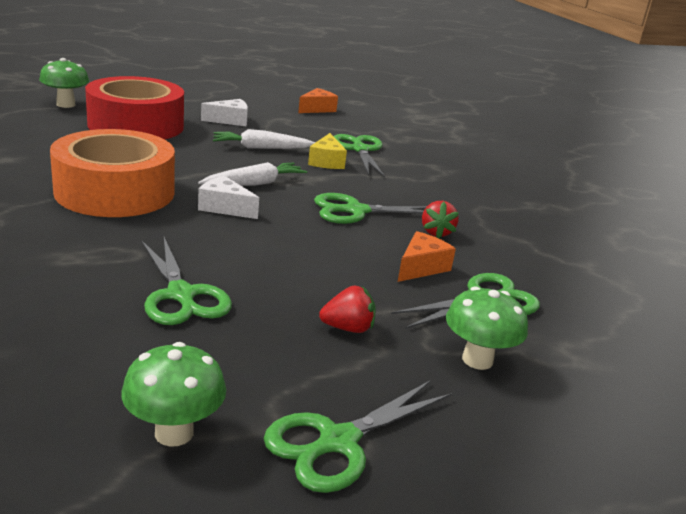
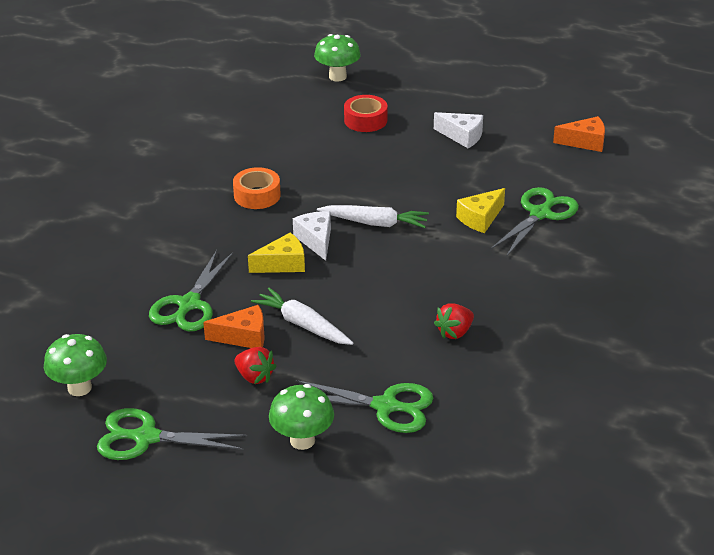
camera: 50 degrees right, 10 degrees up
(115, 192) = (257, 195): orange tape -> orange tape, size x0.46
(136, 125) = (365, 120): red tape -> red tape, size x0.46
(223, 232) = (283, 264): none -> yellow cheese
(261, 148) = (441, 182): white carrot -> white carrot (303, 325)
(355, 211) = (418, 283): green scissors -> none
(421, 267) = (384, 357): orange cheese -> orange cheese (243, 337)

